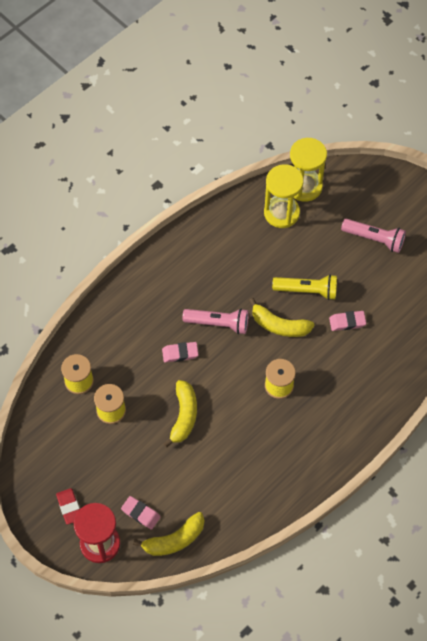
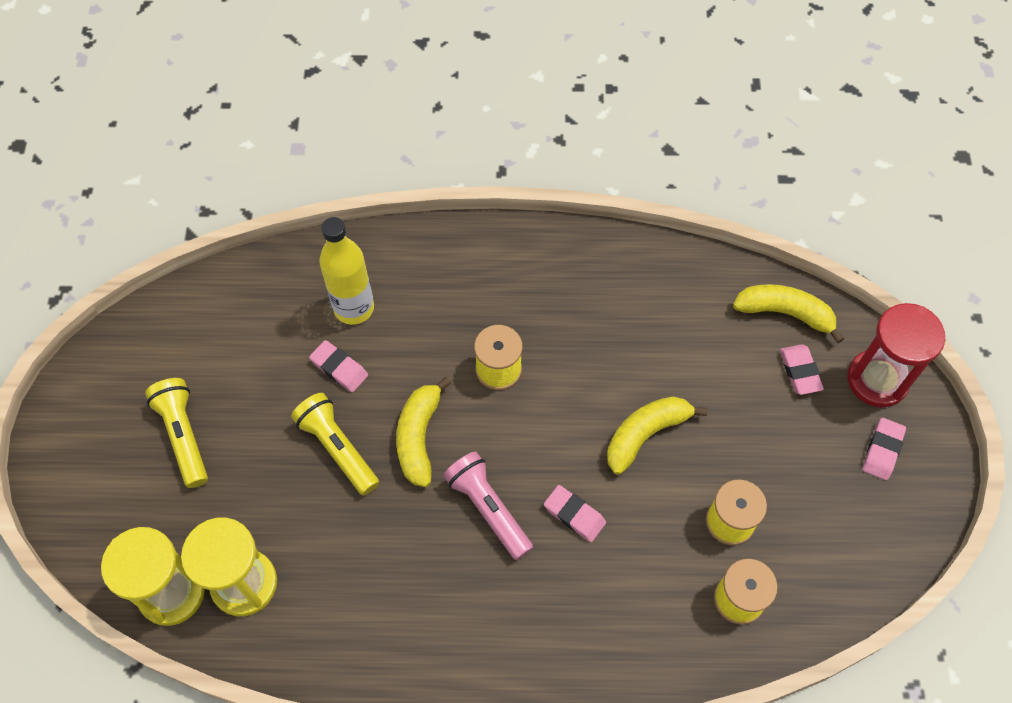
camera: 135 degrees left, 0 degrees up
(69, 507) = (882, 450): red eraser -> pink eraser
(279, 325) = (419, 437): yellow banana -> yellow banana turned 150 degrees counterclockwise
(374, 239) = (183, 436): pink flashlight -> yellow flashlight
(374, 353) = (354, 308): none -> yellow bottle

